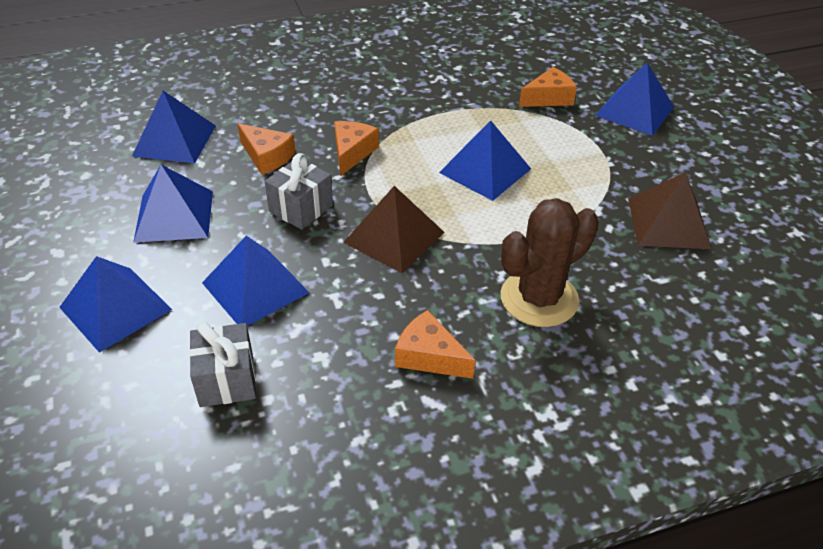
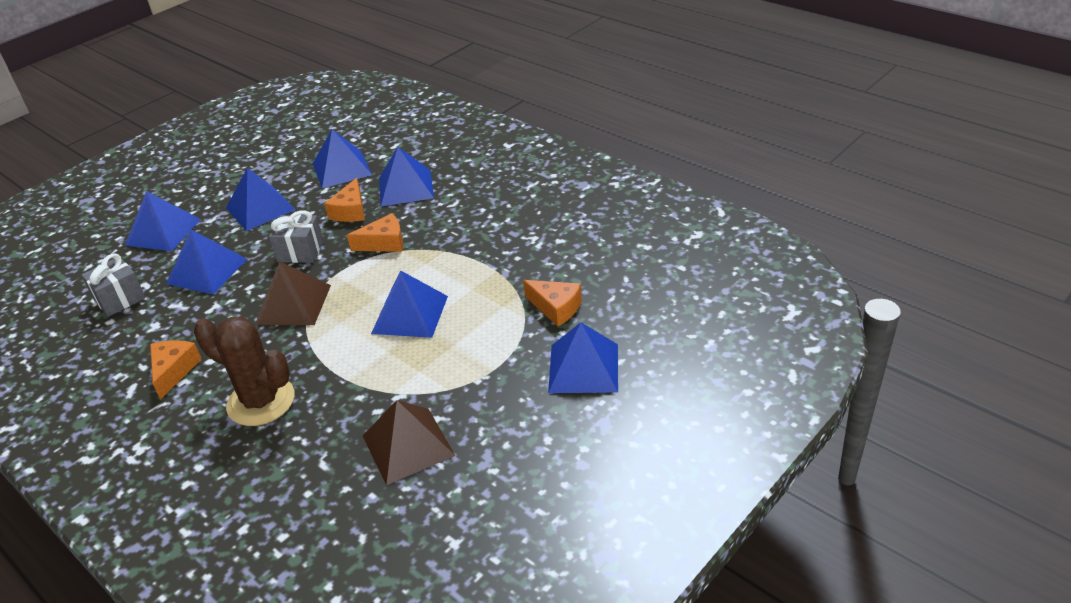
camera: 65 degrees right, 5 degrees down
(269, 113) = (405, 187): none -> blue pyramid

